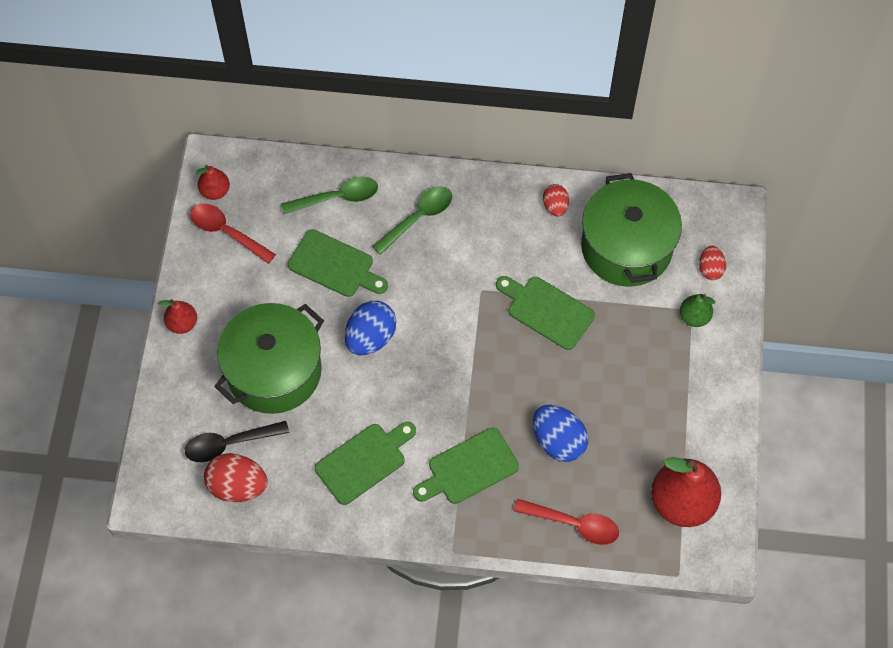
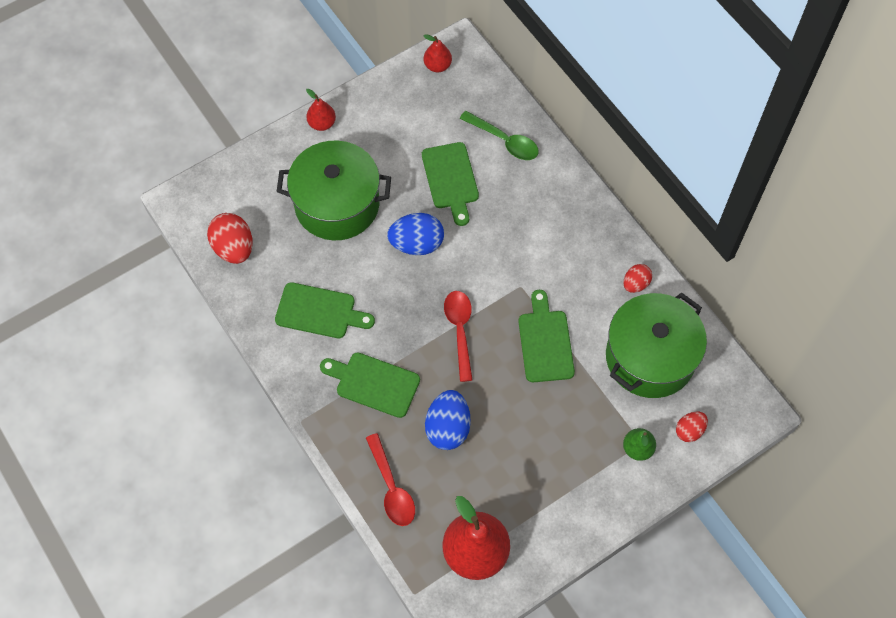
camera: 50 degrees right, 0 degrees up
(226, 232) = (413, 96): red spoon -> red spoon (459, 330)
(229, 444) = (259, 219): black spoon -> none
(418, 218) = (538, 202): green spoon -> none

